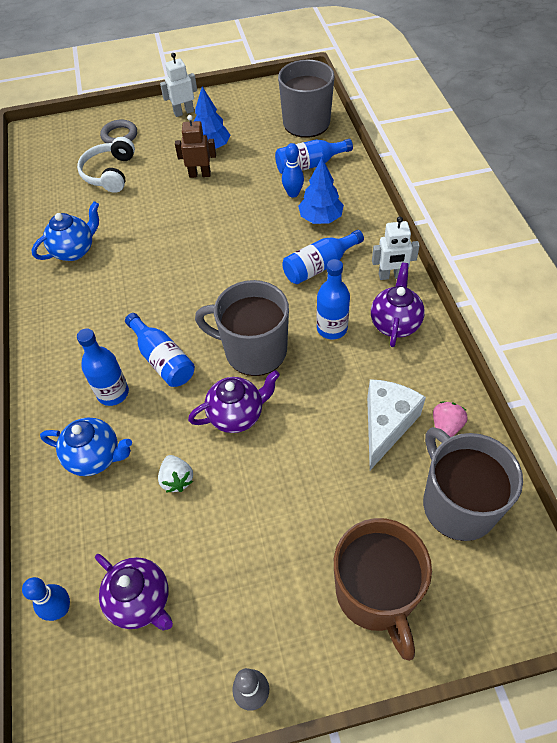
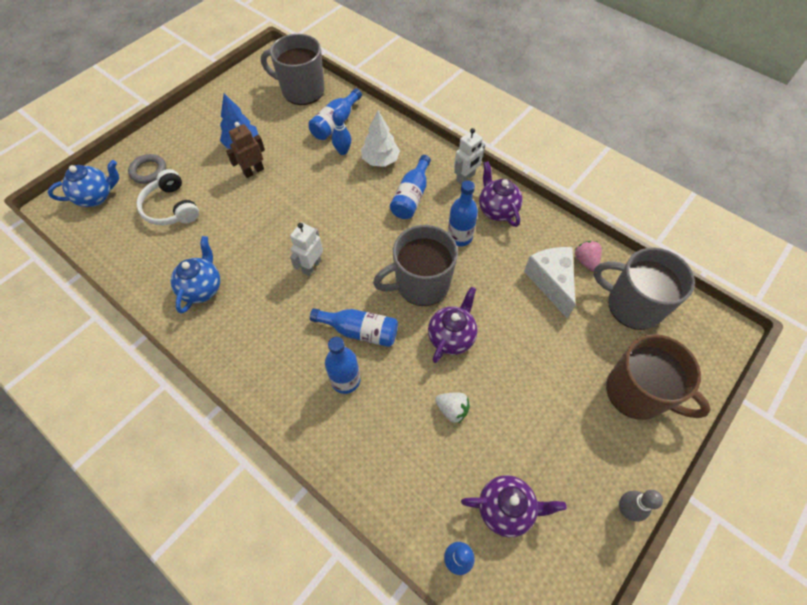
camera: 40 degrees left, 5 degrees up
(95, 457) = (378, 436): blue teapot -> blue teapot (96, 197)
(183, 112) = (190, 125): white robot -> white robot (311, 266)
(320, 218) = (380, 160): blue tree -> white tree

